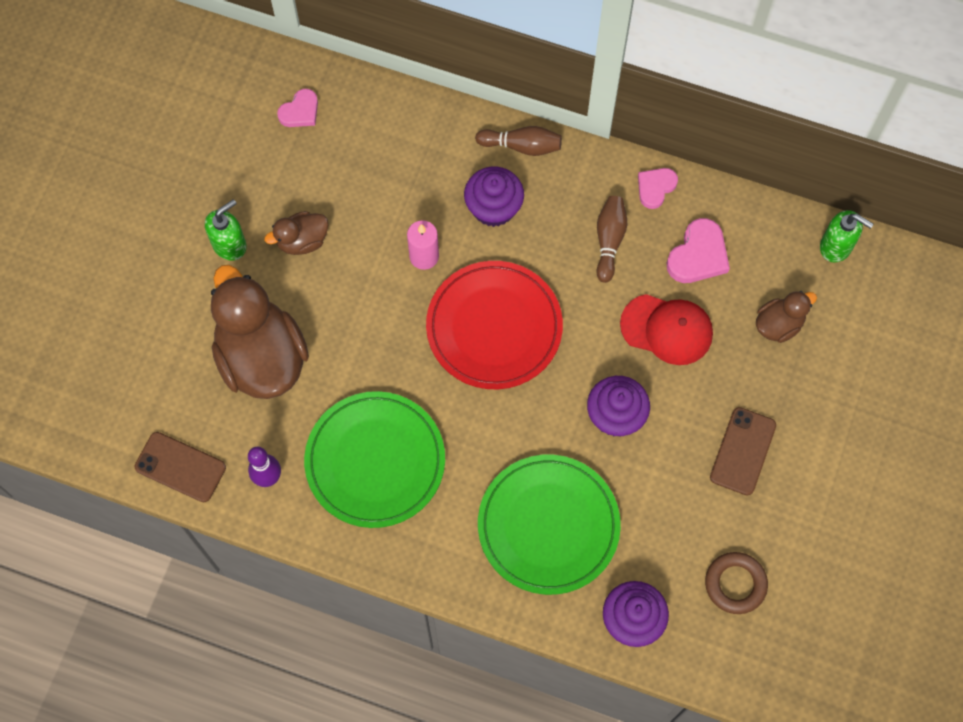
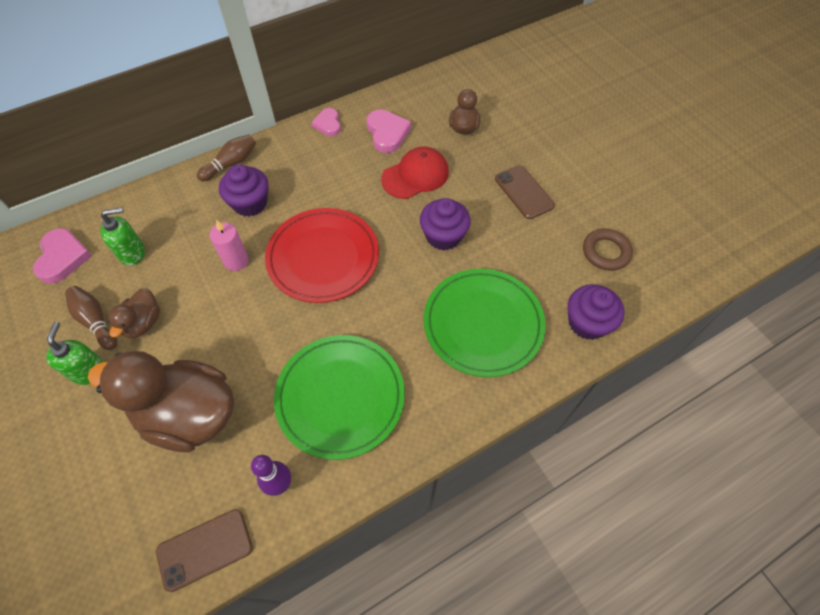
camera: 50 degrees left, 10 degrees down
(300, 111) = (63, 257): pink heart -> pink heart, size x1.51
(609, 241) = (334, 164): brown bowling pin -> brown bowling pin (96, 321)
(836, 246) = (444, 78): green soap dispenser -> green soap dispenser (132, 253)

